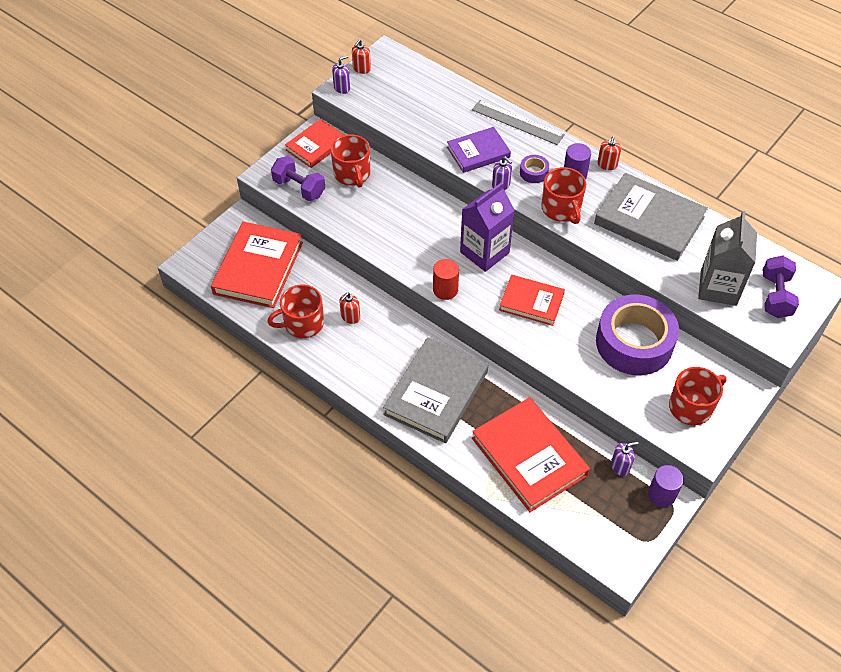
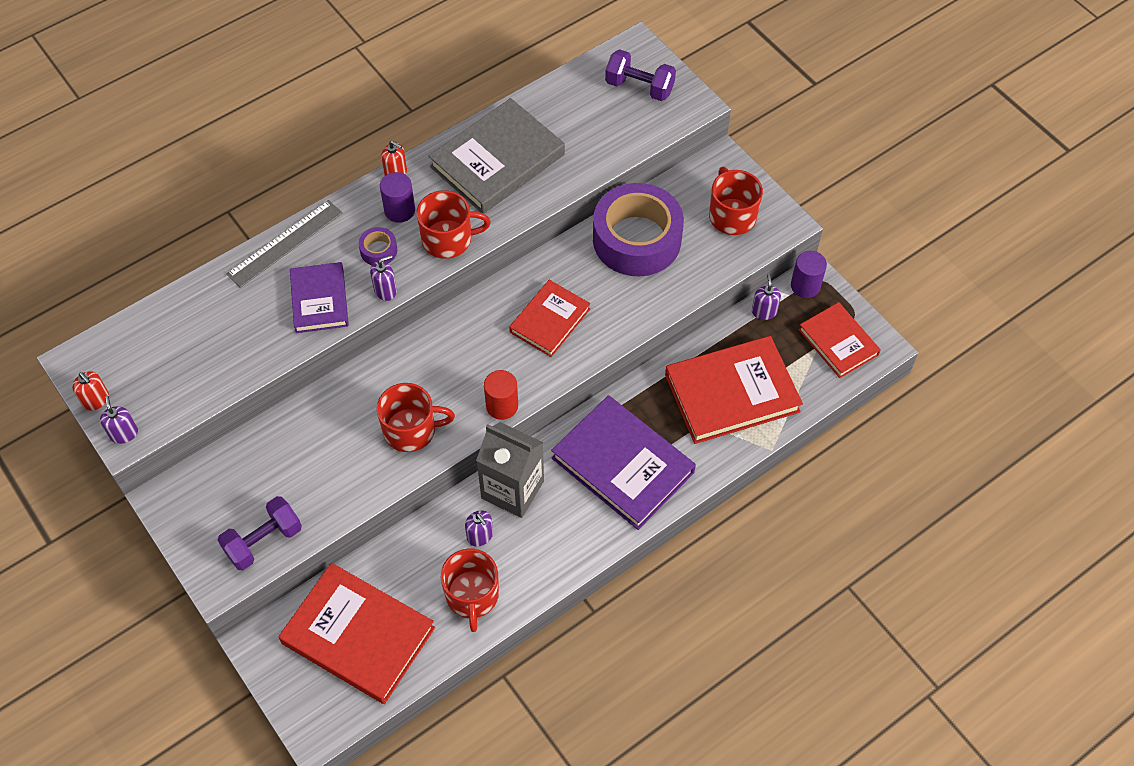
camera: 75 degrees left, 5 degrees up
(316, 146) = (190, 504): red book -> red book (838, 342)
(350, 317) = (480, 536): red soap dispenser -> purple soap dispenser
(352, 174) = (265, 468): red mug -> red mug (411, 430)
(436, 393) = (622, 465): grey book -> purple book
(484, 252) = (458, 348): purple carton -> none
(718, 288) = (613, 131): grey carton -> grey carton (512, 489)

